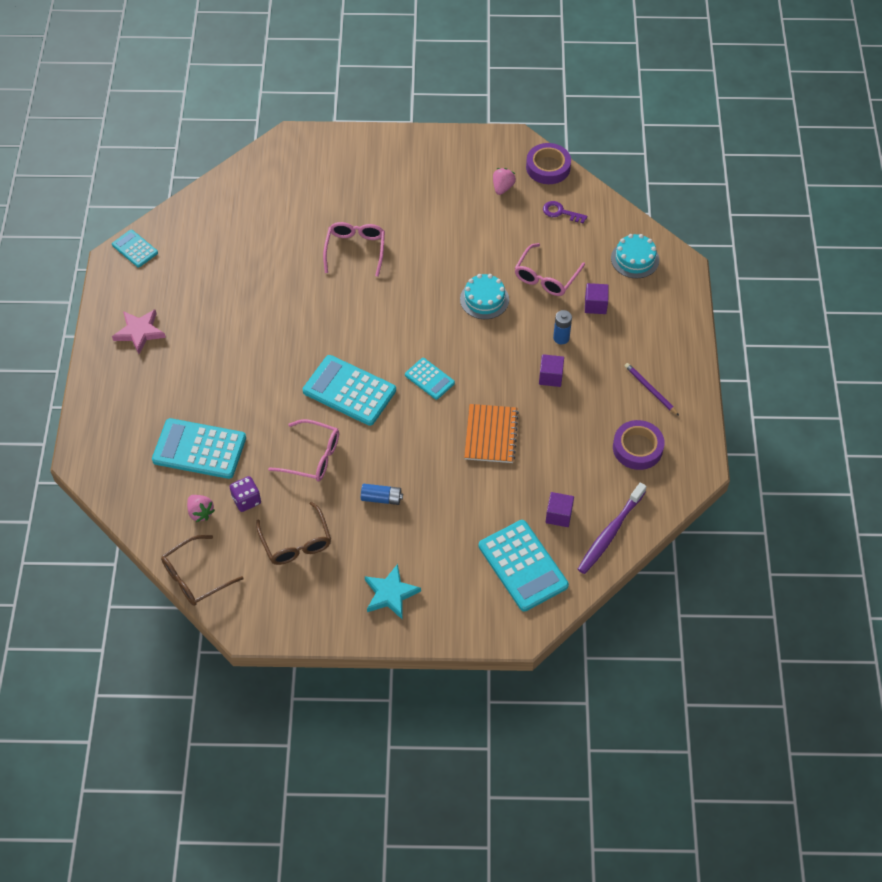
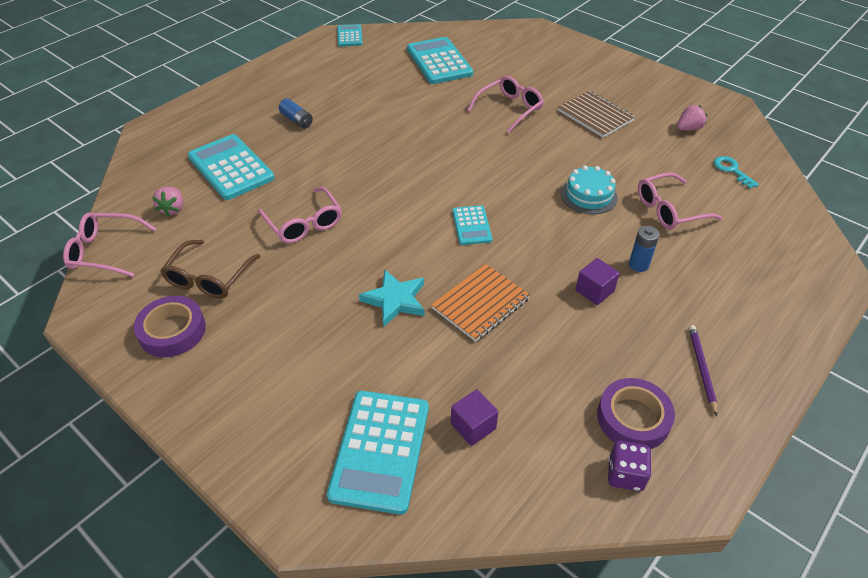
camera: 40 degrees right, 10 degrees down
(139, 332) = (290, 79): pink star -> none
(195, 577) = (105, 251): brown glasses -> pink glasses
(246, 500) = (215, 222): purple dice -> purple dice (625, 474)
(349, 391) = (392, 195): turquoise calculator -> turquoise calculator (439, 61)
(381, 498) = (320, 291): blue battery -> blue battery (296, 120)
(390, 594) = (227, 379): turquoise star -> turquoise star (395, 300)
(426, 216) = (595, 116): none -> brown notebook
(548, 167) = (748, 134): purple tape -> purple tape (172, 331)
(560, 212) = (732, 170): purple key -> turquoise key
(595, 305) = (703, 258): purple cube -> none
(610, 533) = (513, 489): purple toothbrush -> none
(635, 259) = (784, 243): turquoise cake -> none

